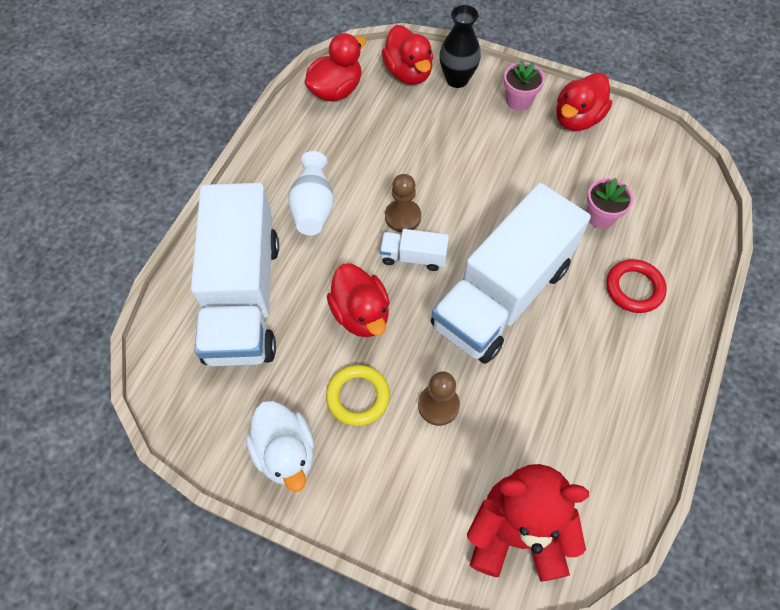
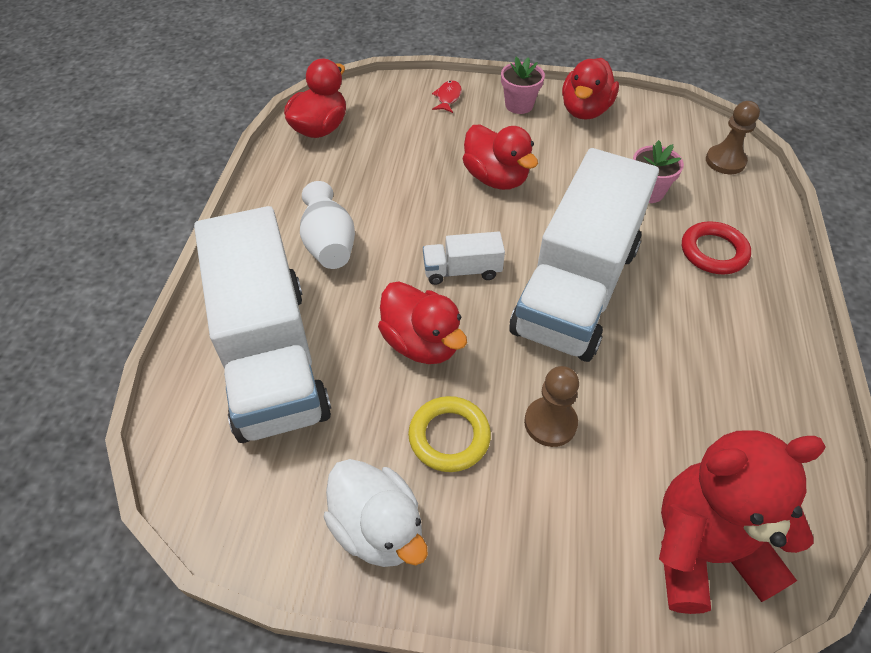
camera: 15 degrees left, 10 degrees down
(403, 217) = (435, 233): brown pawn -> brown pawn (725, 161)
(408, 73) = (394, 100): red duck -> red duck (496, 178)
(457, 79) = (448, 98): black vase -> red fish

